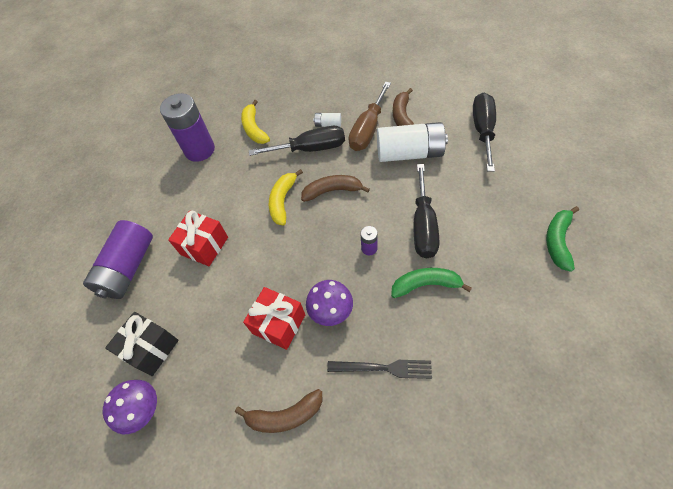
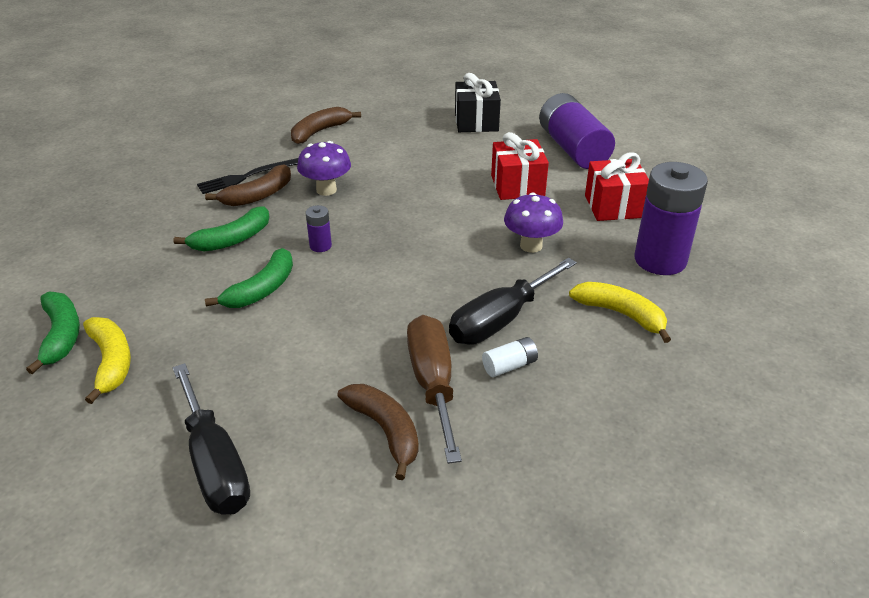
camera: 140 degrees right, 20 degrees down
(144, 410) = (439, 101): purple mushroom -> purple mushroom (531, 246)
(278, 324) = (373, 167): red gift -> red gift (614, 206)
(283, 201) = (473, 250): yellow banana -> yellow banana (111, 362)
(332, 191) = (416, 282): brown banana -> brown banana (258, 195)
(409, 153) = (334, 372): white battery -> none
(423, 225) = (261, 289): black screwdriver -> green banana

